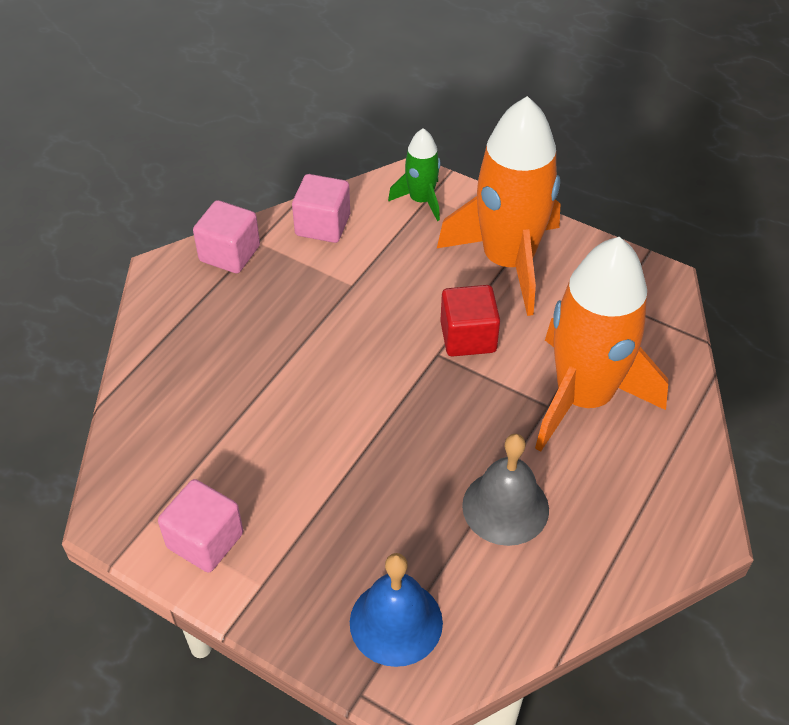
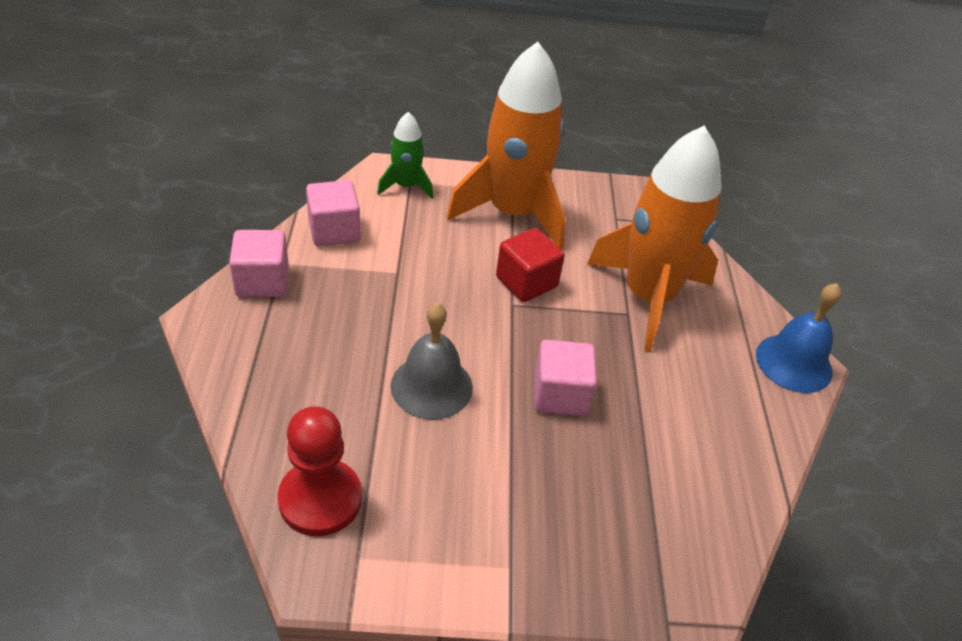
camera: 35 degrees left, 5 degrees down
(152, 461) = (320, 499): none -> red pawn
(205, 540) = (427, 551): pink cube -> pink cube (560, 395)
(396, 622) = (648, 543): blue bell -> blue bell (794, 363)
(505, 507) = (658, 406): grey bell -> grey bell (431, 386)

